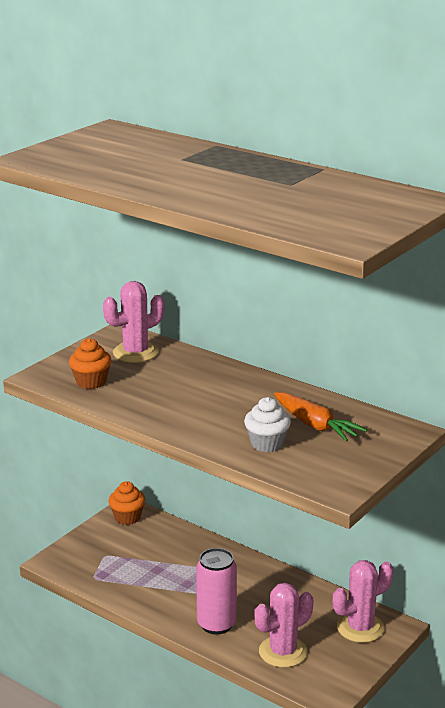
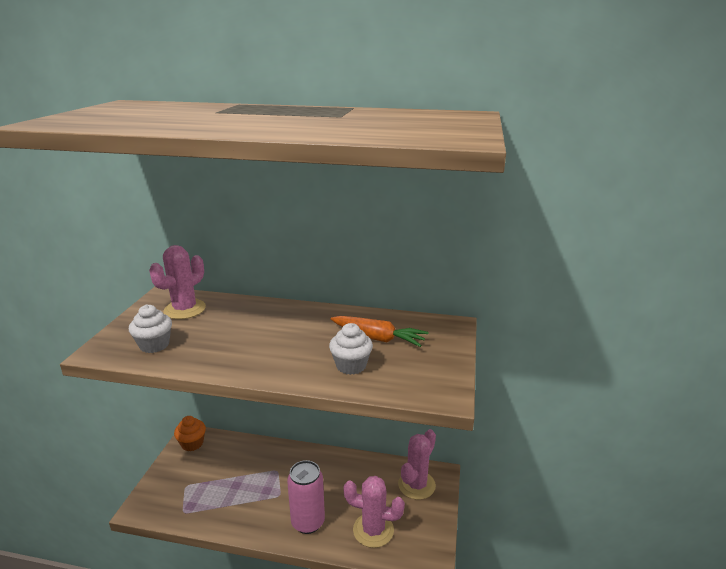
camera: 25 degrees left, 0 degrees up
(91, 382) = (154, 345): orange cupcake -> white cupcake
(283, 652) = (373, 530): pink cactus -> pink cactus turned 75 degrees clockwise

